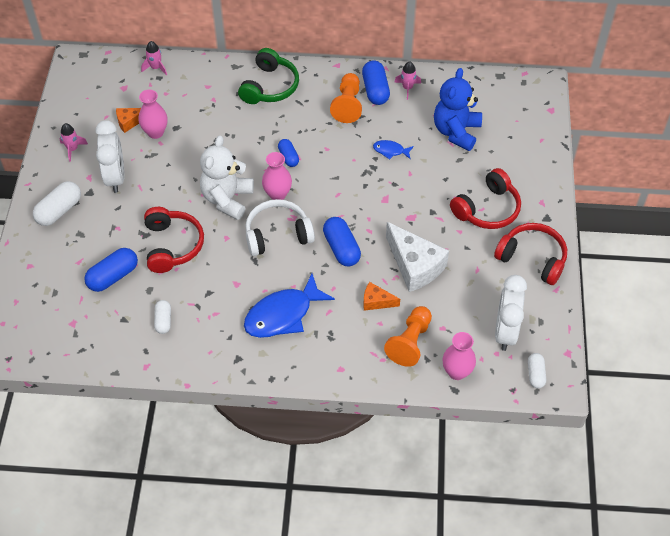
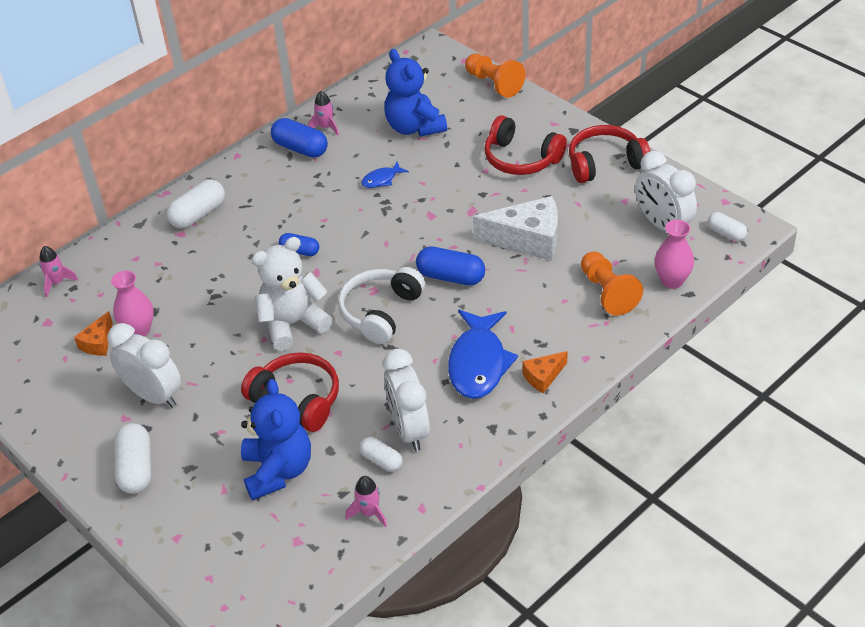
camera: 45 degrees left, 10 degrees down
(72, 149) = (70, 410): pink rocket -> pink rocket (369, 513)
(113, 276) = (278, 471): blue capsule -> blue teddy bear
(198, 317) = (409, 430): none -> white clock
(227, 199) = (293, 324): white teddy bear -> white teddy bear turned 90 degrees clockwise
(269, 86) = (198, 214): green headphones -> white capsule
(277, 194) = (333, 284): pink vase -> none
(347, 105) = (292, 176): orange pawn -> orange pawn (494, 84)
(376, 301) = (538, 288): orange cheese -> orange cheese (543, 376)
(487, 209) = (521, 159): red headphones -> red headphones turned 120 degrees clockwise

